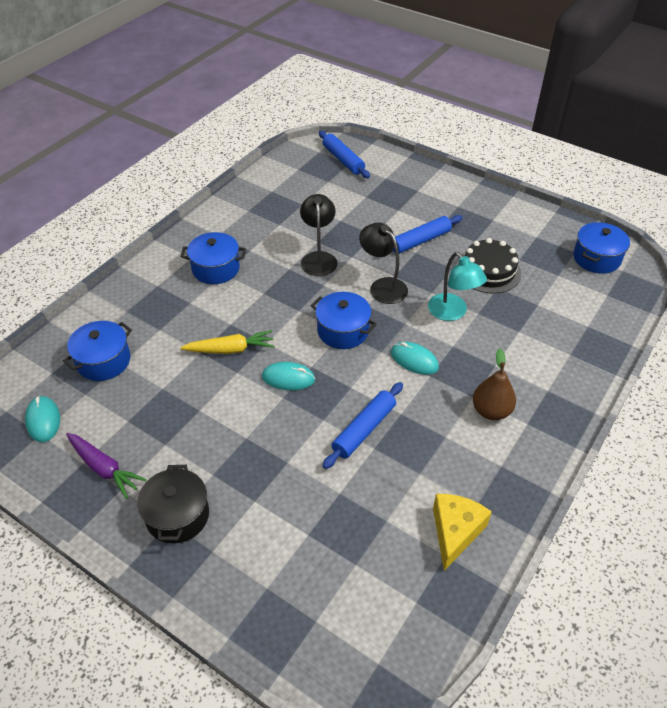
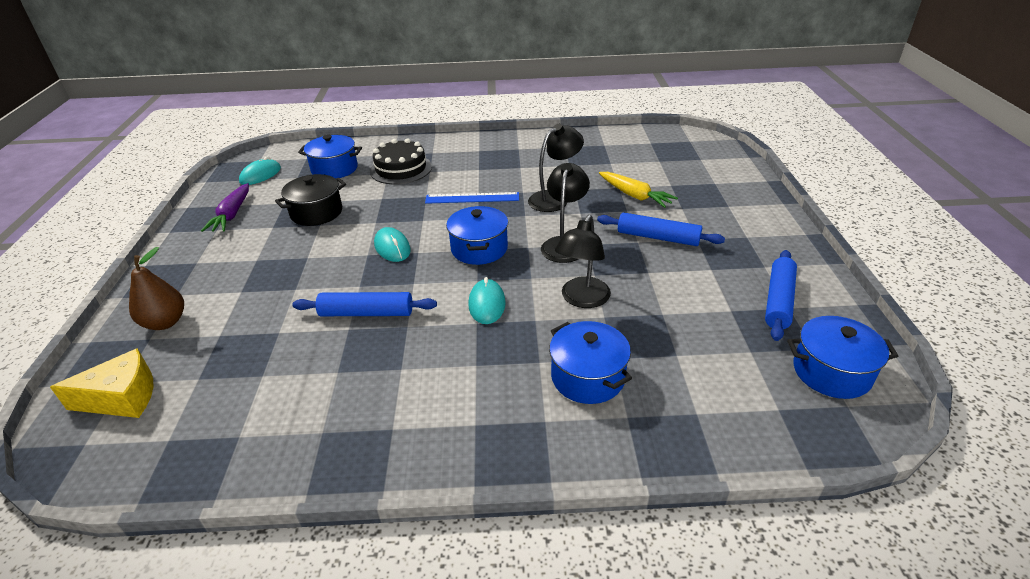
camera: 55 degrees right, 10 degrees down
(177, 515) = (204, 263): black pot -> black pot (316, 213)
(216, 269) = (479, 164): blue pot -> blue pot (588, 377)
(231, 349) = (398, 209): yellow carrot -> yellow carrot (635, 196)
(266, 299) = (472, 198): none -> blue ruler
(343, 160) = (700, 154): blue rolling pin -> blue rolling pin (778, 300)
(452, 313) = (582, 299): turquoise lamp -> black lamp
(455, 532) = (274, 431): yellow cheese -> yellow cheese (122, 398)
(488, 271) = (678, 297): black cake -> black cake (401, 169)
(491, 411) = (467, 387): brown pear -> brown pear (165, 322)

